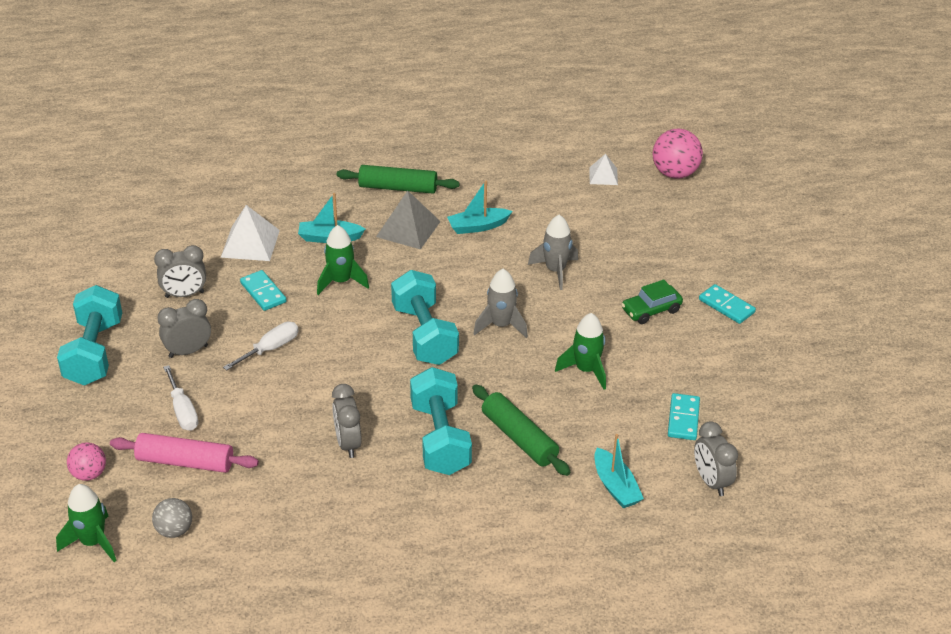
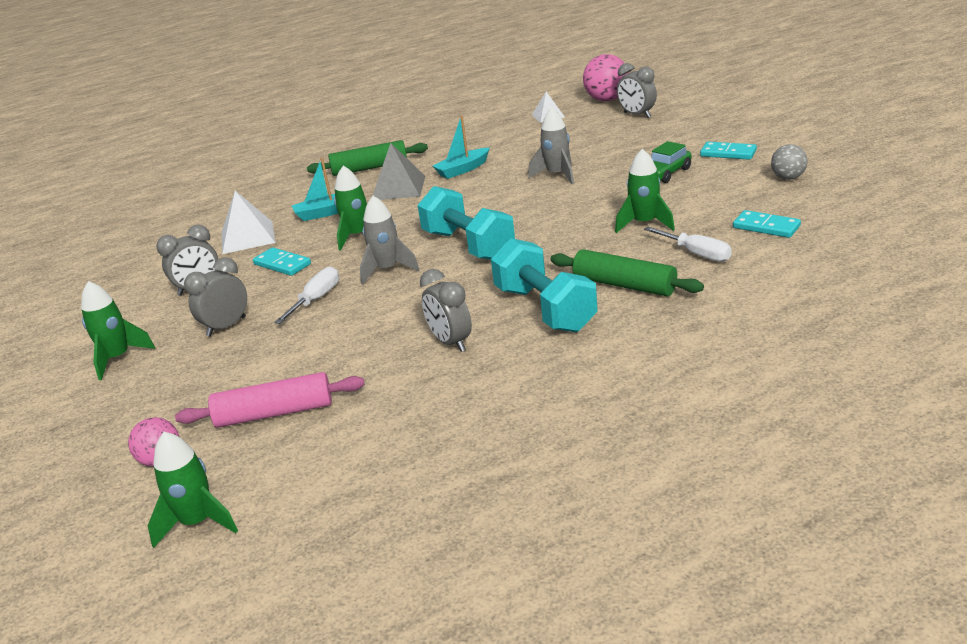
camera: 15 degrees left, 10 degrees down
(94, 352) = (118, 358): turquoise dumbbell -> green rocket
(174, 530) = (297, 477): grey ball -> grey ball (788, 178)
(182, 411) = (247, 373): white screwdriver -> white screwdriver (696, 254)
(501, 325) = (537, 219): grey rocket -> grey rocket (387, 270)
(615, 486) = (752, 289): turquoise boat -> none
(683, 419) = (766, 227): turquoise domino -> turquoise domino turned 45 degrees counterclockwise
(711, 482) = (838, 258): grey clock -> grey clock (637, 115)

